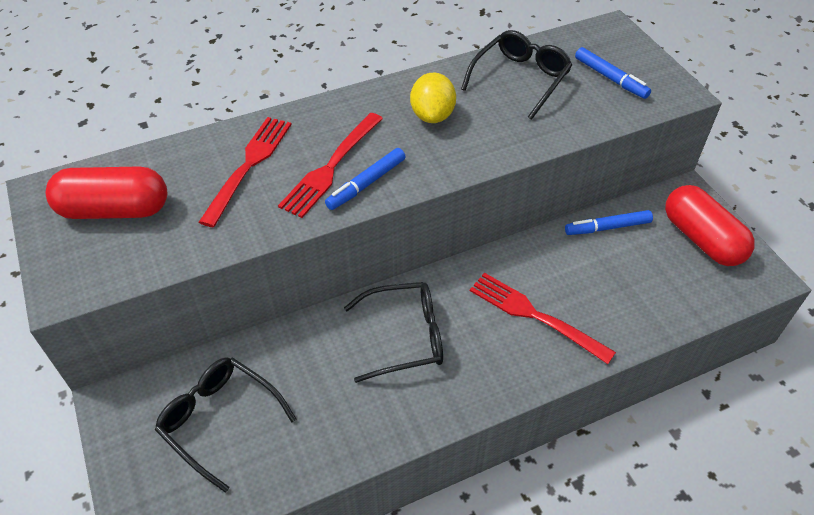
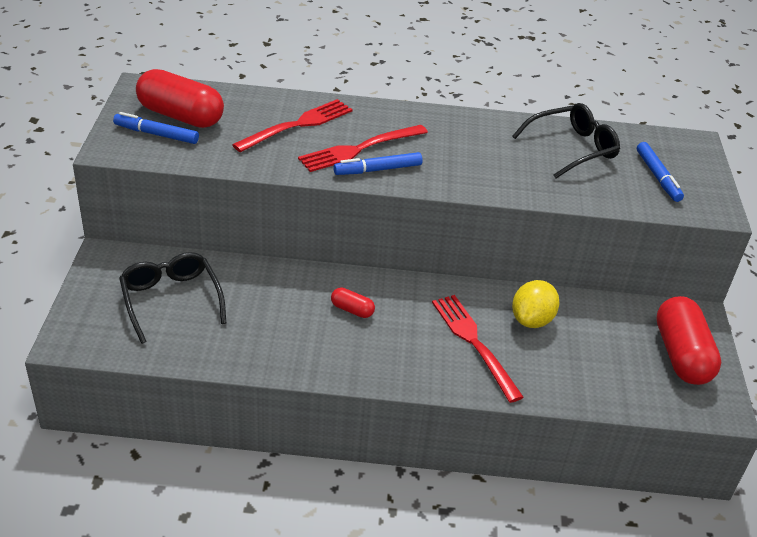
camera: 25 degrees right, 10 degrees down
(404, 337) = (352, 310): black glasses -> red capsule
(432, 115) = (472, 146): yellow lemon -> yellow lemon (532, 320)
(607, 227) = (595, 310): blue marker -> blue marker (156, 134)

